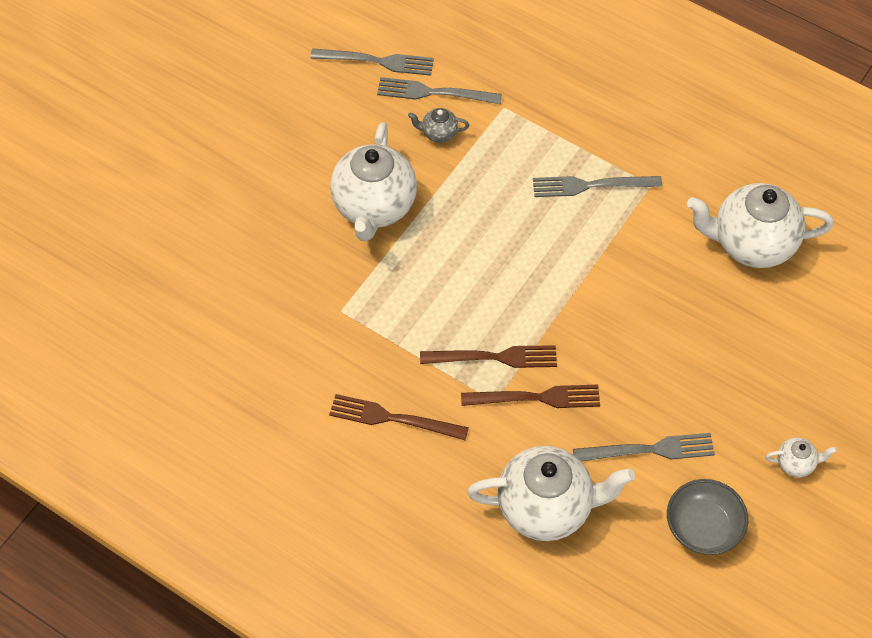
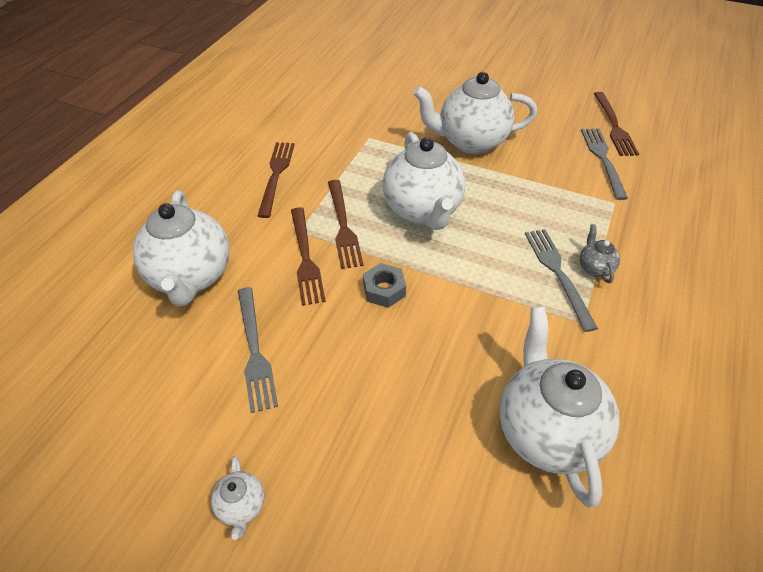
camera: 80 degrees right, 10 degrees down
(377, 61) = (614, 126): grey fork -> brown fork
(438, 133) = (562, 167): grey teapot -> grey teapot (594, 268)
(483, 279) = (422, 210): none -> white teapot
(590, 332) = (384, 290): none -> grey nut
(703, 527) = (161, 409): grey bowl -> none

